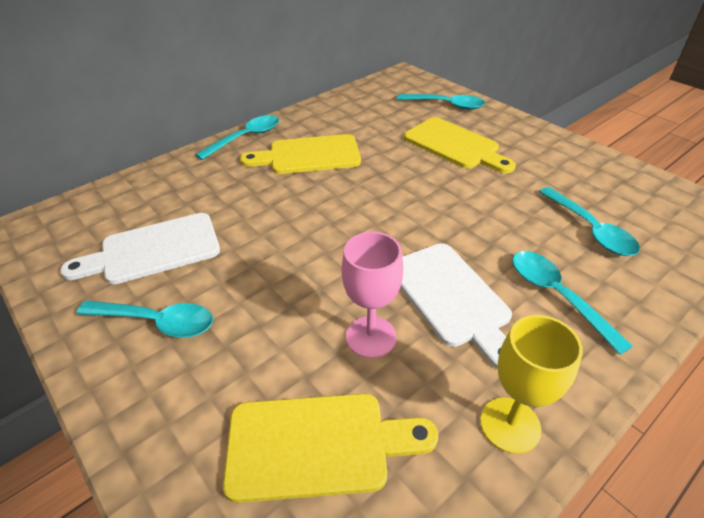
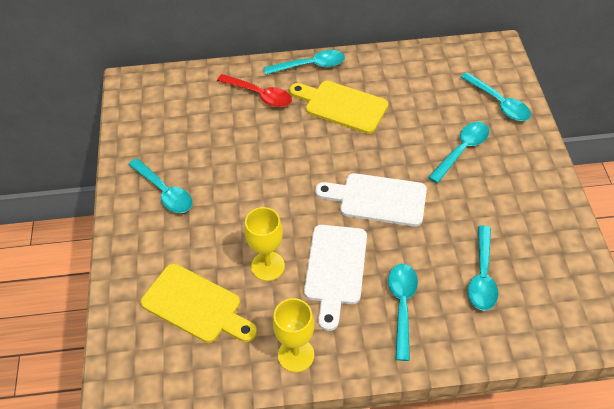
camera: 35 degrees right, 10 degrees up
(153, 250) = (191, 139): white cutting board -> white cutting board (377, 199)
(210, 178) = (260, 95): none -> red spoon
(371, 337) = (268, 266): pink goblet -> yellow goblet
(455, 145) = (462, 150): yellow cutting board -> turquoise spoon

